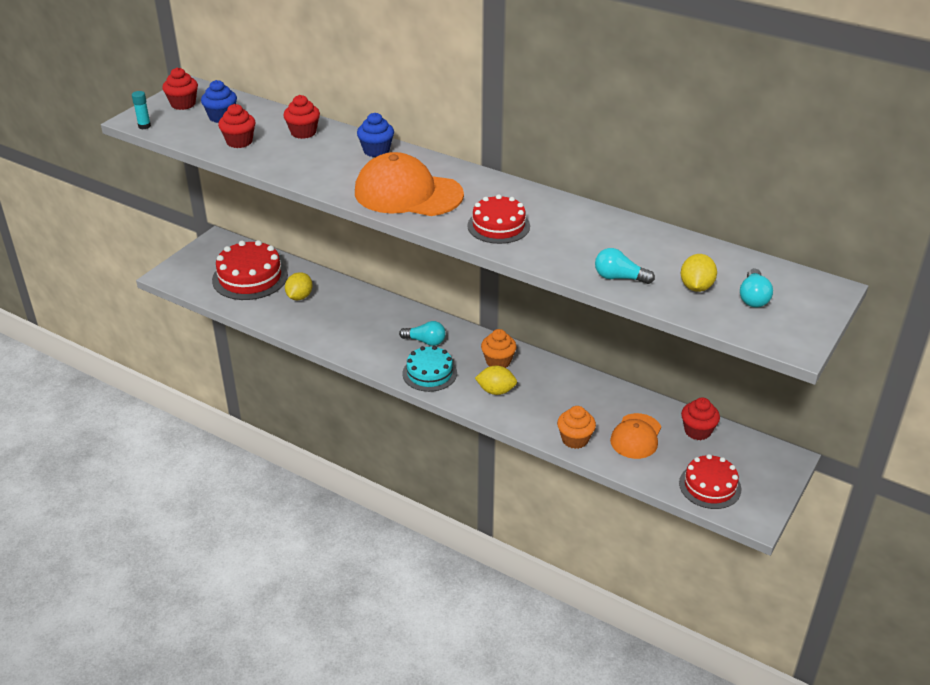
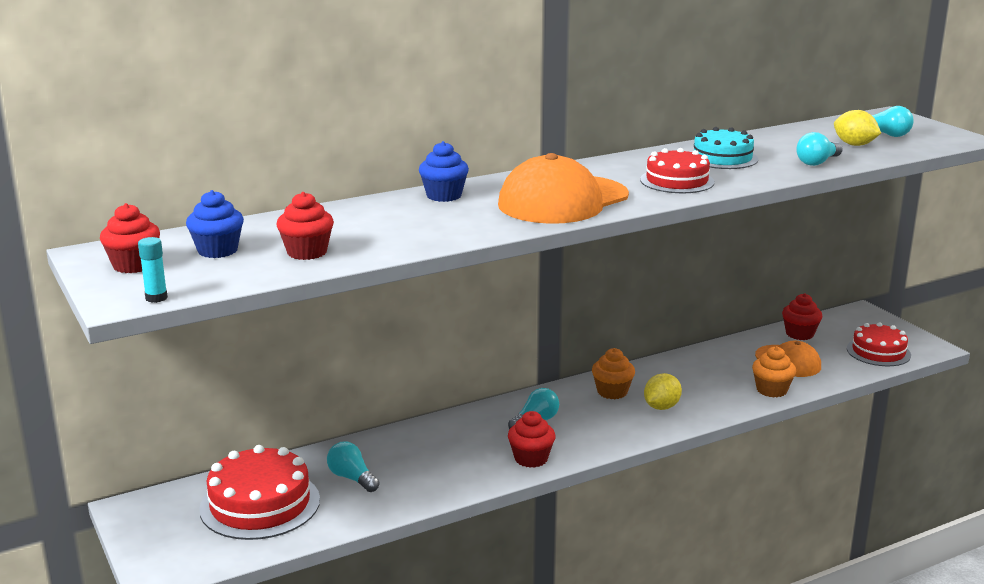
camera: 60 degrees left, 15 degrees down
(299, 297) = (352, 478): yellow lemon -> turquoise light bulb
(303, 132) = (340, 218): red cupcake -> red cupcake (531, 458)
(429, 373) = (596, 435): turquoise cake -> turquoise cake (722, 158)

